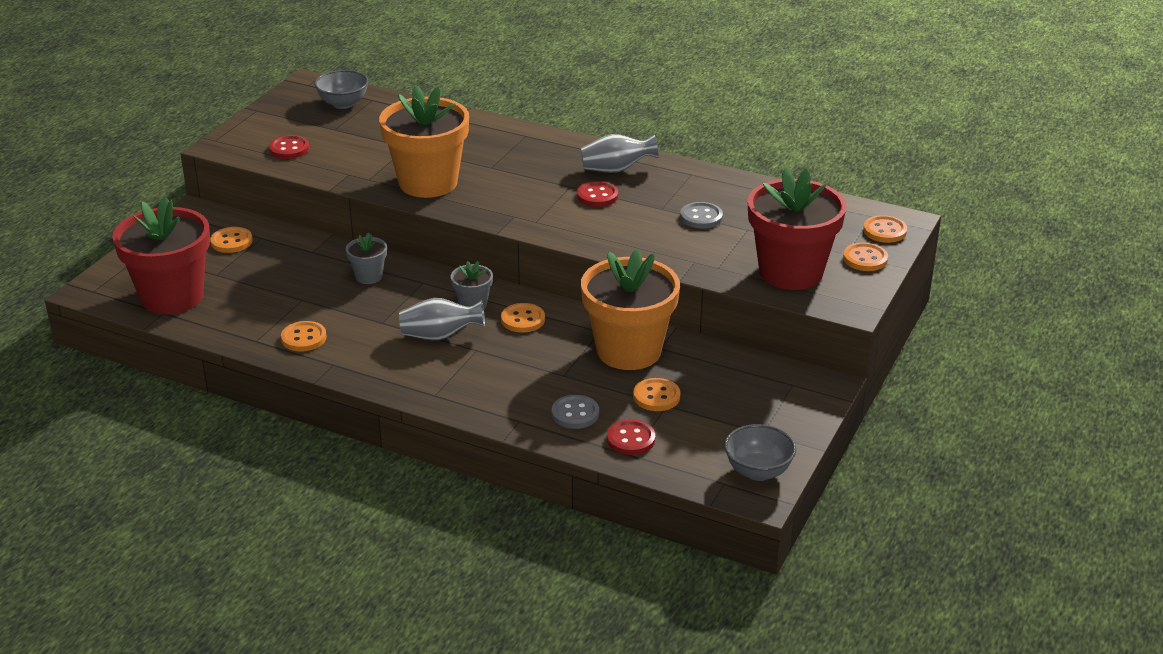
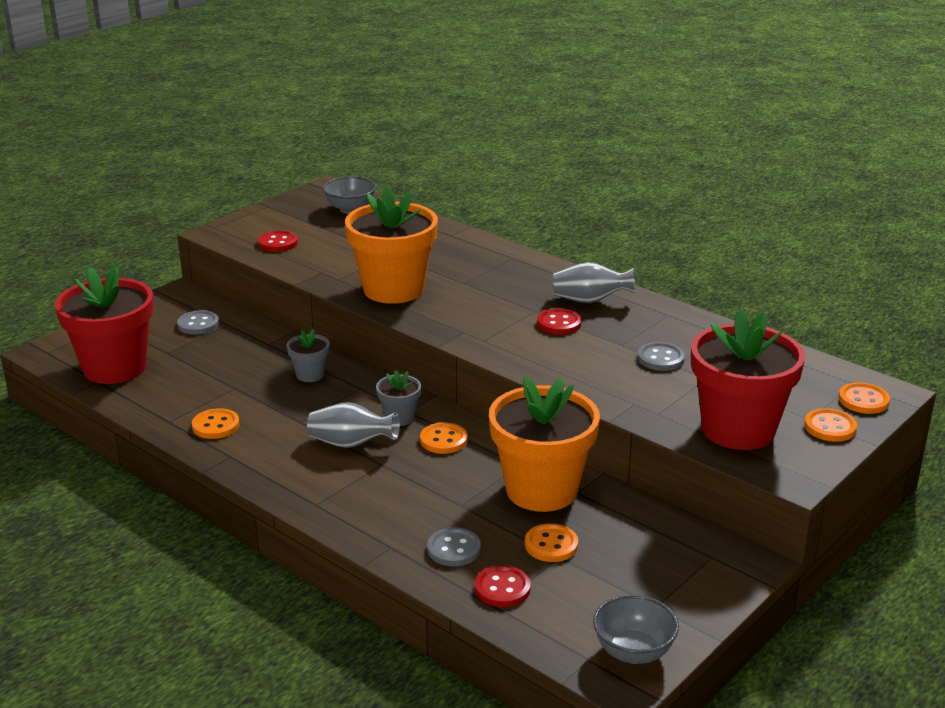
camera: 15 degrees right, 5 degrees down
(231, 241) = (198, 324): orange button -> grey button

